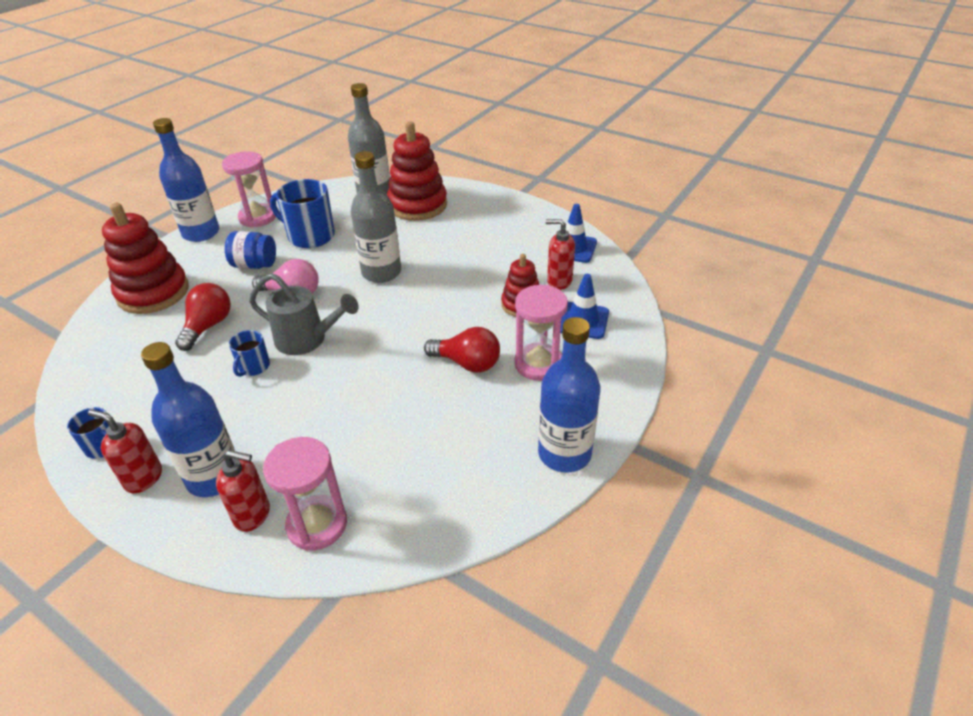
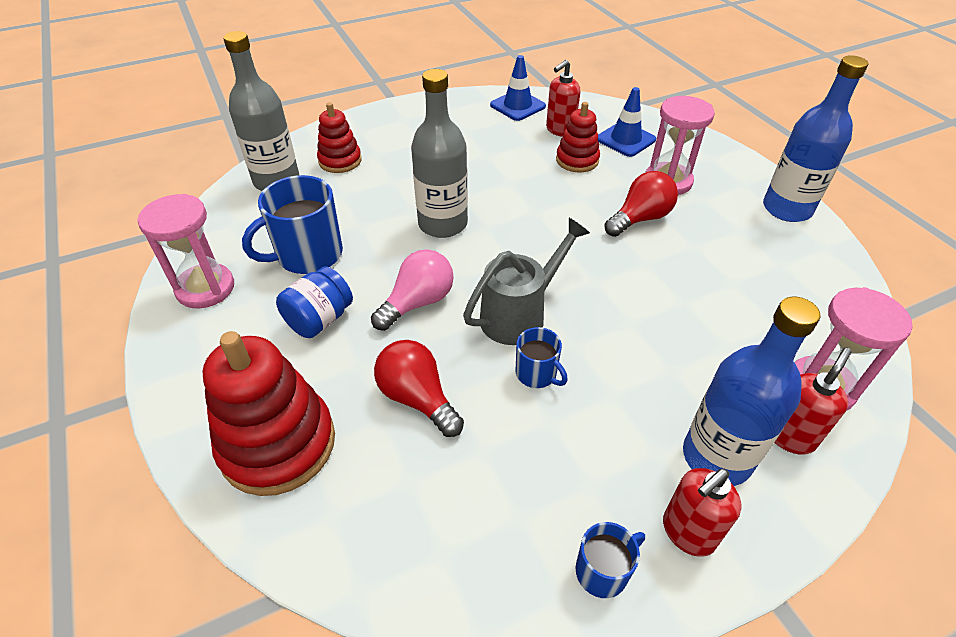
camera: 60 degrees left, 5 degrees up
(201, 233) = (174, 355): blue bottle -> none
(417, 205) = (340, 161): red stacking toy -> red stacking toy, size x0.58

